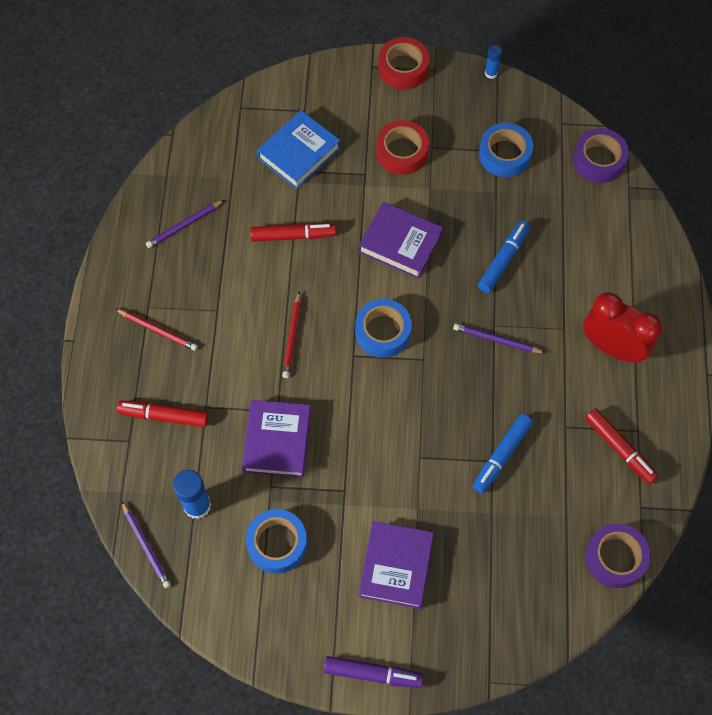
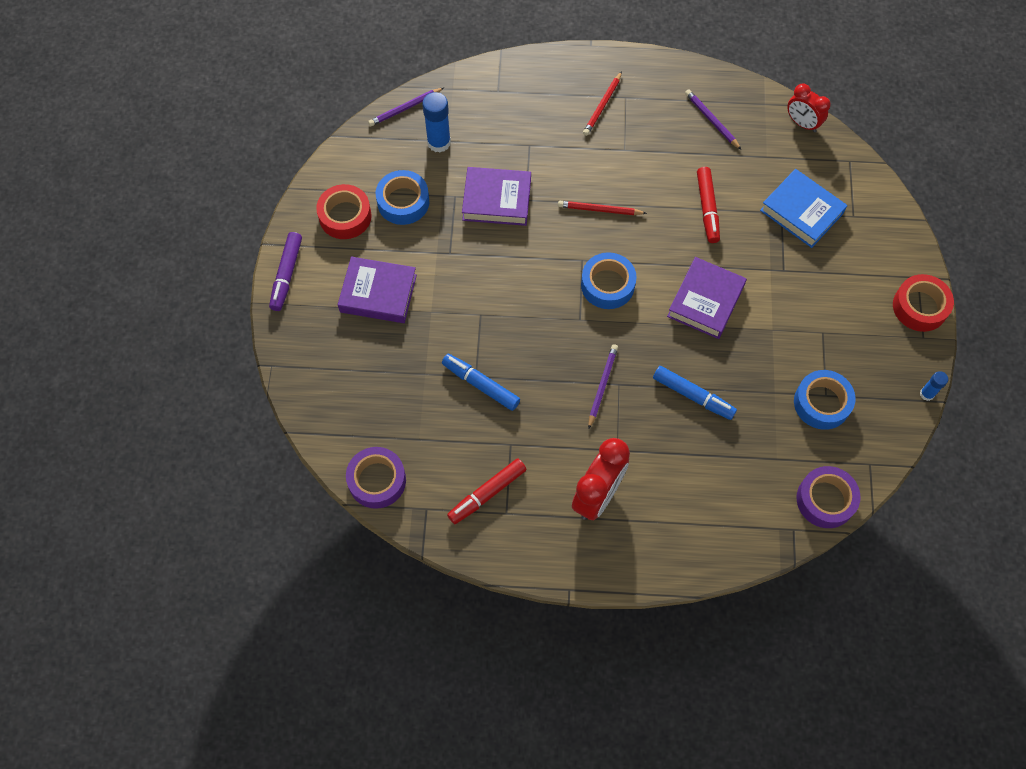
camera: 90 degrees right, 0 degrees up
(164, 416) = (520, 114): red marker -> none
(193, 144) = (802, 123): none -> red clock
(402, 152) = (813, 304): red tape -> red tape (345, 216)

